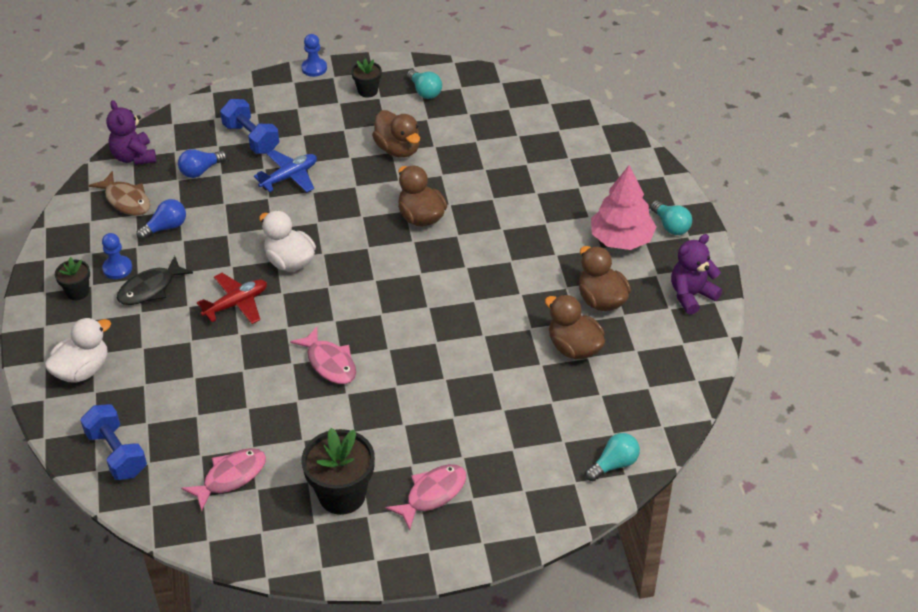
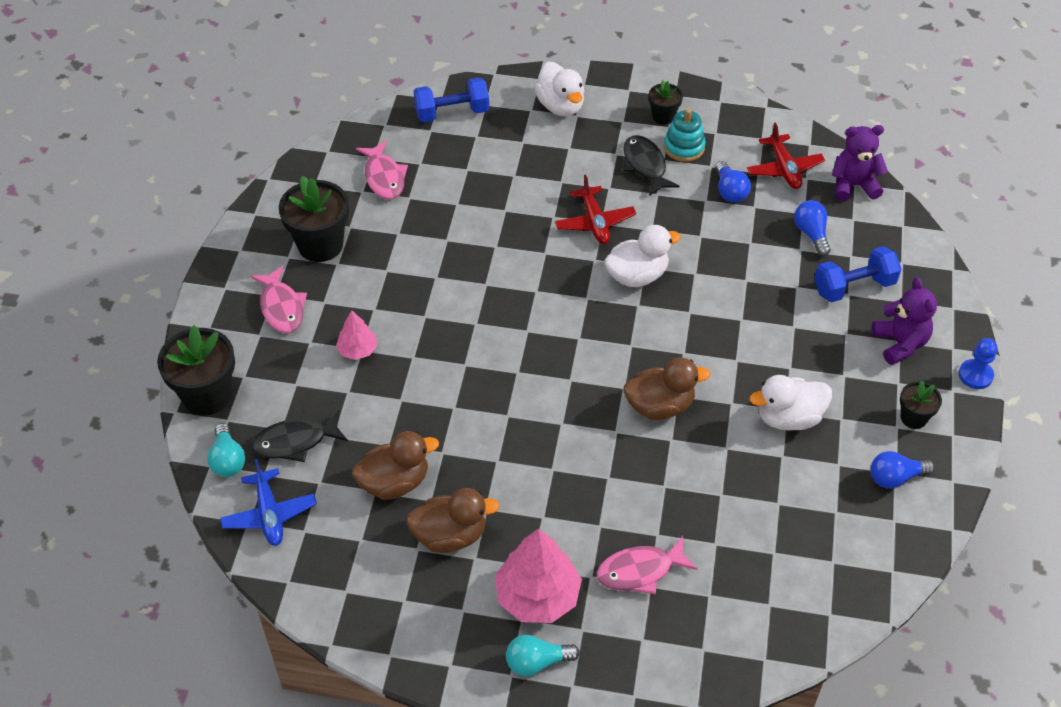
camera: 110 degrees right, 5 degrees up
(117, 268) = (684, 147): blue pawn -> turquoise stacking toy
(126, 200) = (784, 169): brown fish -> red plane
(289, 177) = (773, 305): blue plane -> blue plane (269, 514)
(329, 363) = (480, 274): pink fish -> pink fish (640, 571)
(398, 149) = (788, 418): brown duck -> white duck
(424, 91) = (895, 477): turquoise light bulb -> blue light bulb
(455, 419) = (357, 350): none -> pink tree
(557, 509) = (207, 395): none -> black flower pot
(571, 425) = (295, 442): none -> black fish
(691, 295) = (412, 633): purple teddy bear -> purple teddy bear (900, 343)

